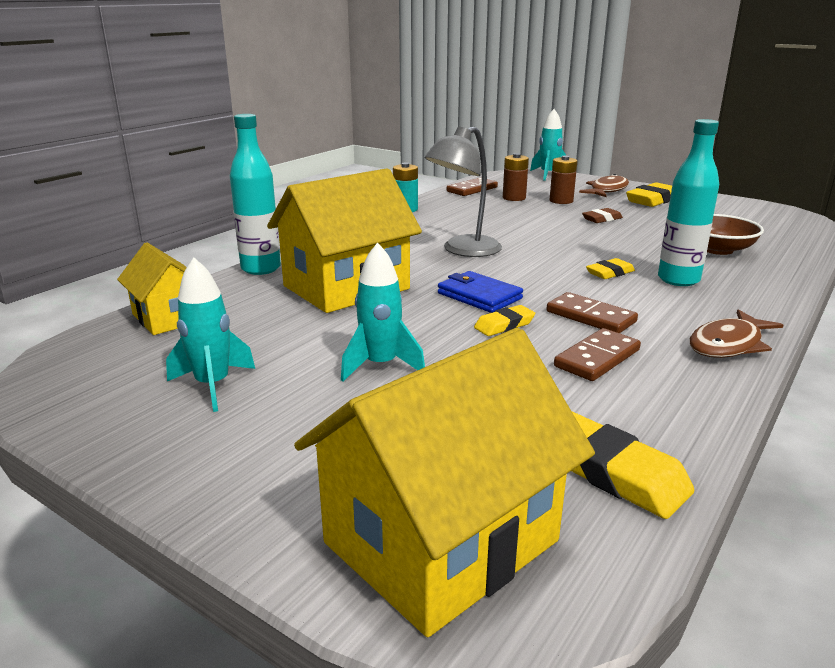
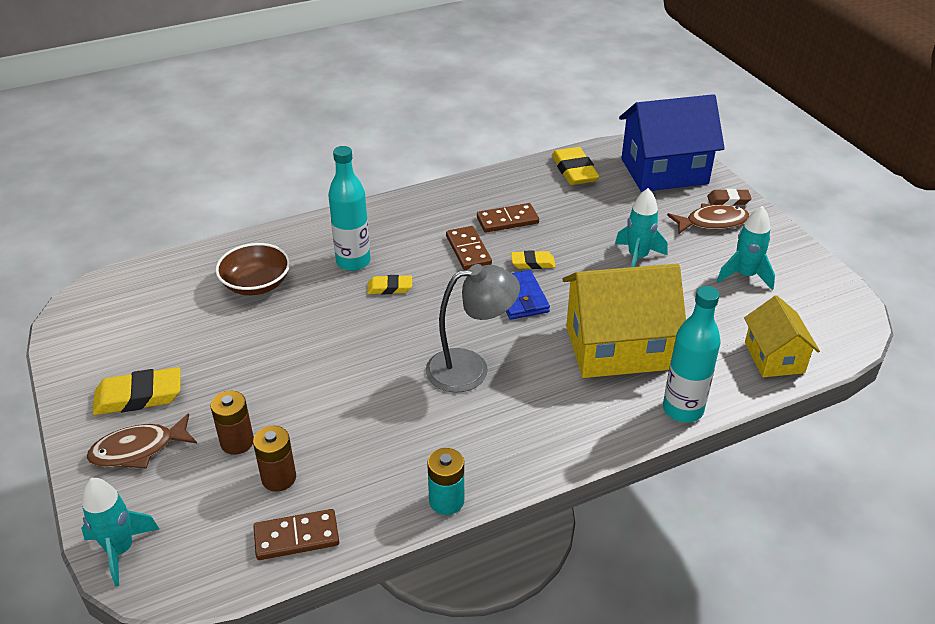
camera: 150 degrees left, 15 degrees up
(441, 541) = (664, 171): yellow house -> blue house
(602, 219) = (263, 376): brown eraser -> brown eraser (728, 200)
(728, 344) = (421, 204): brown fish -> brown fish (712, 222)

